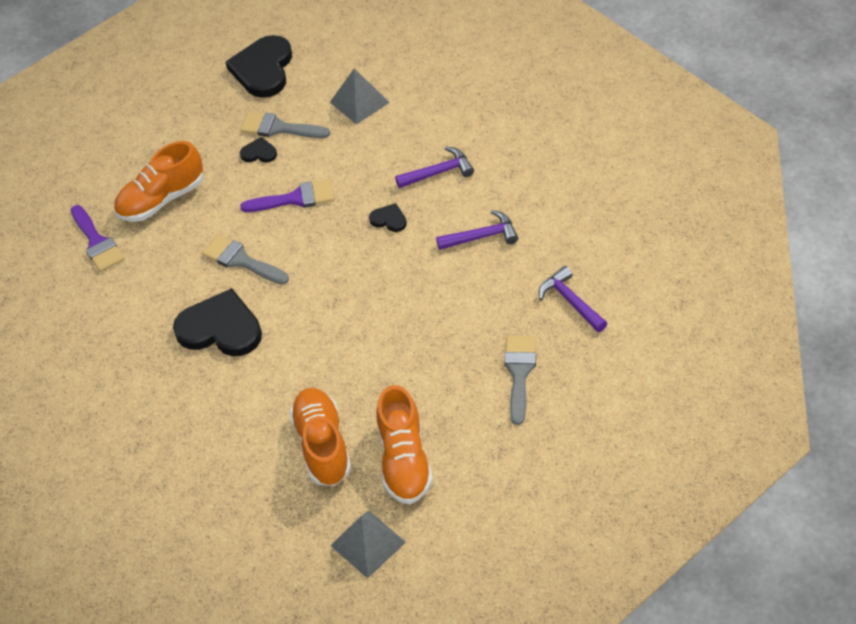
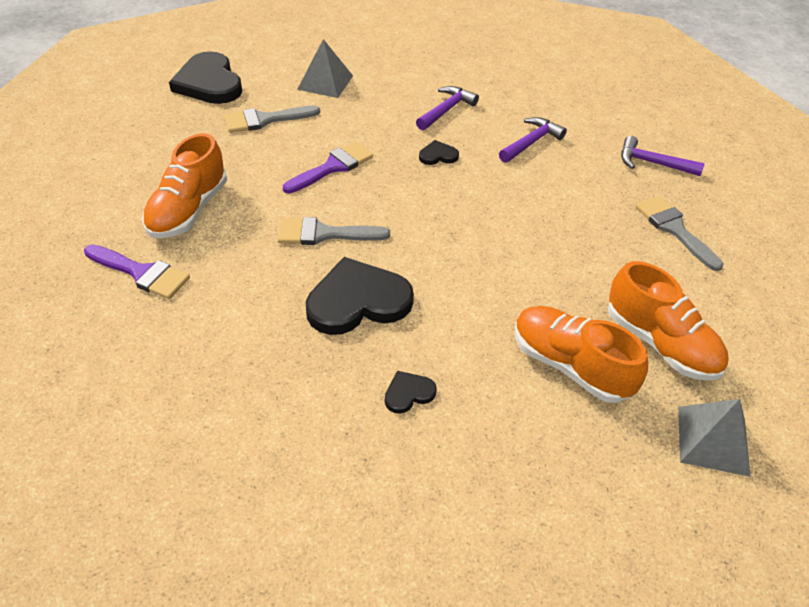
camera: 40 degrees left, 5 degrees down
(259, 153) = (262, 143): black heart -> black heart (408, 393)

